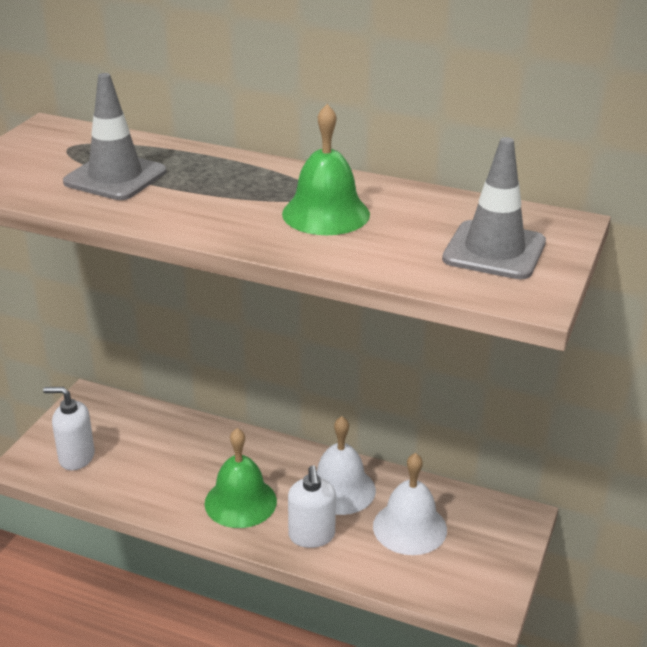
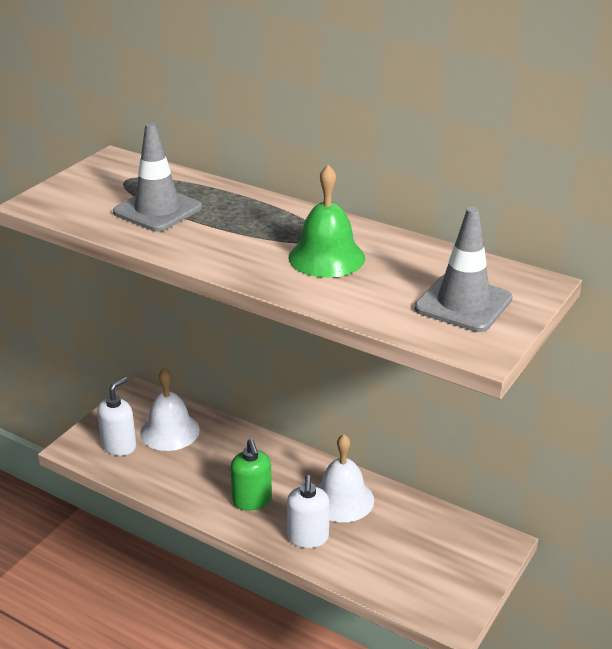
camera: 10 degrees right, 0 degrees up
(76, 457) = (119, 446): white soap dispenser -> white soap dispenser turned 105 degrees clockwise
(240, 502) = (252, 500): green bell -> green soap dispenser
(409, 527) = (397, 540): white bell -> white bell (170, 431)

